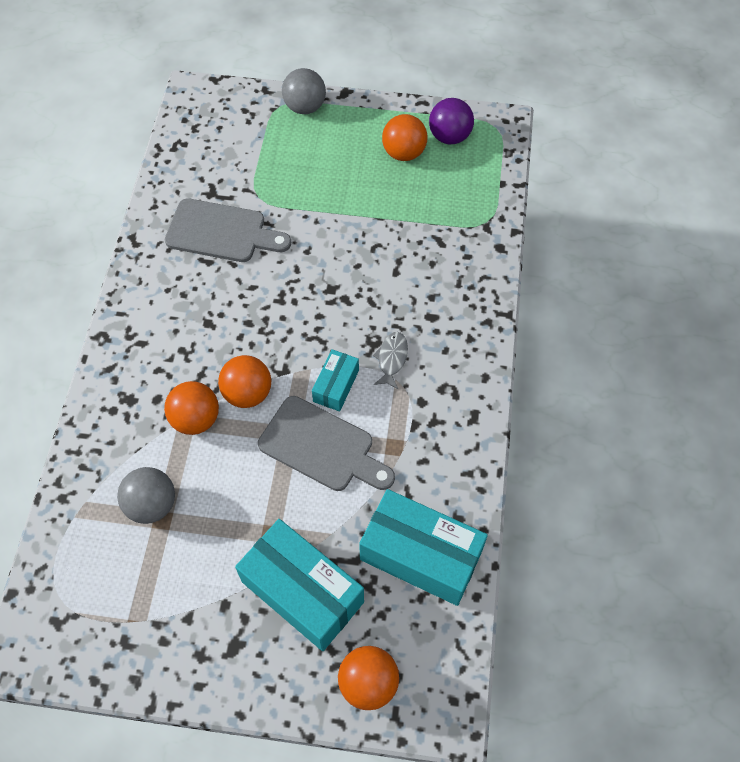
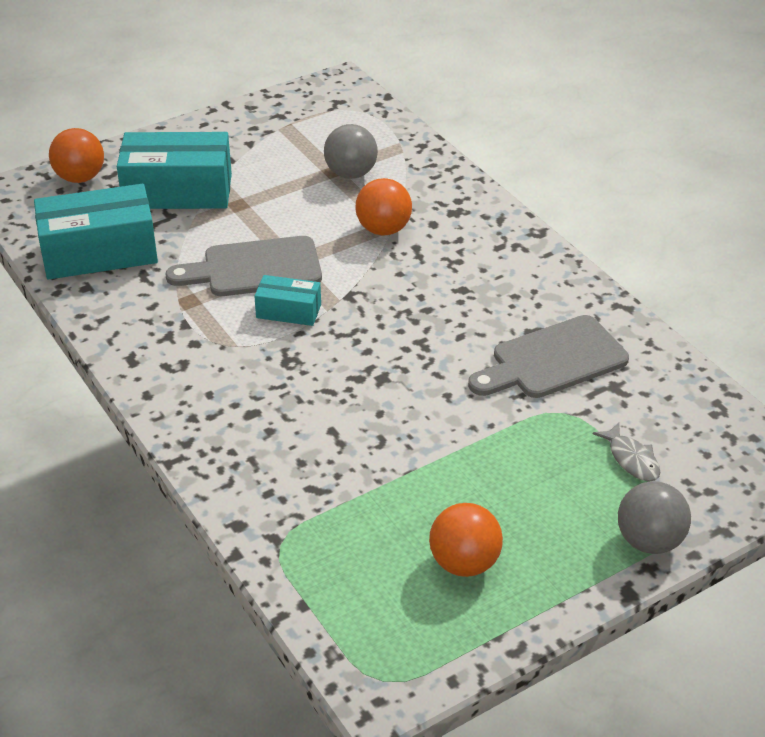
camera: 140 degrees right, 20 degrees down
(247, 393) = (362, 265): orange ball -> none
(336, 386) = (288, 311): turquoise box -> turquoise box turned 60 degrees counterclockwise
(391, 359) = (257, 358): grey fish -> grey fish (631, 459)
(449, 136) = (430, 623): purple ball -> none

